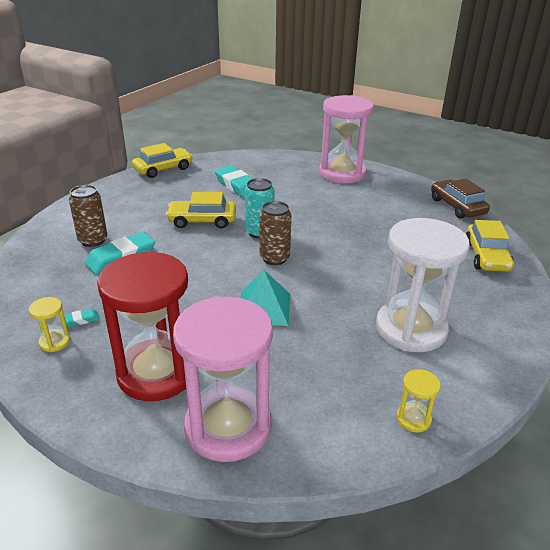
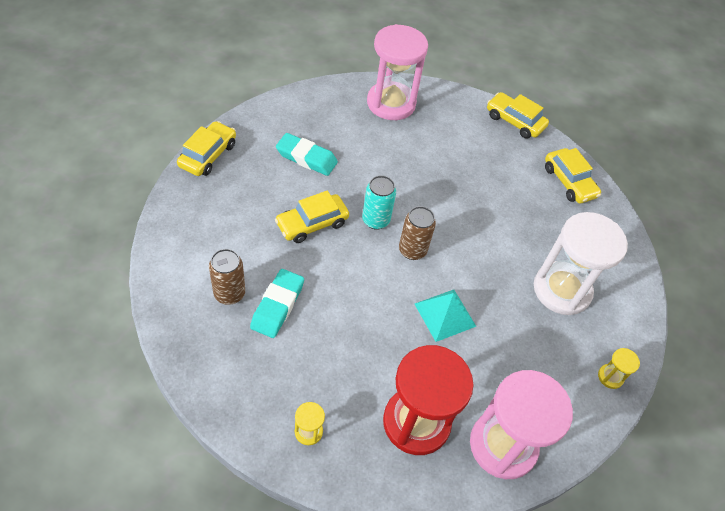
camera: 35 degrees left, 20 degrees up
(81, 320) = (308, 397): turquoise eraser -> none
(457, 206) = (514, 121): brown car -> yellow car

